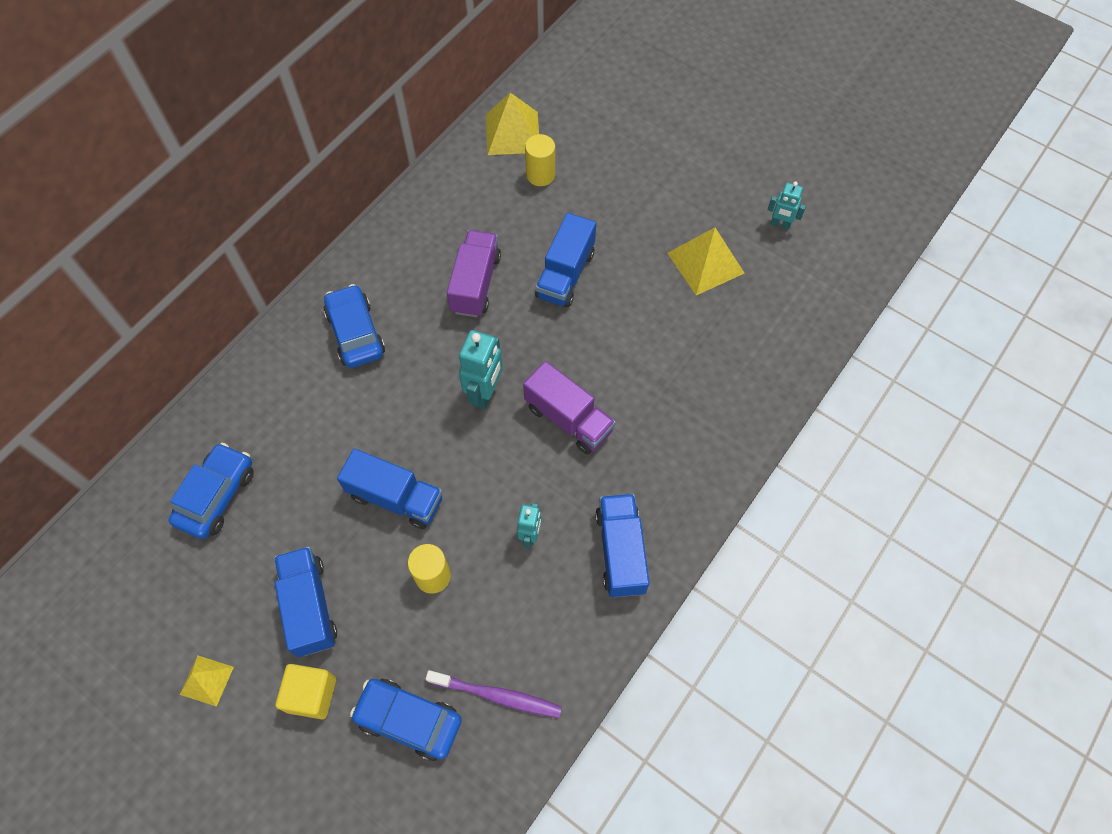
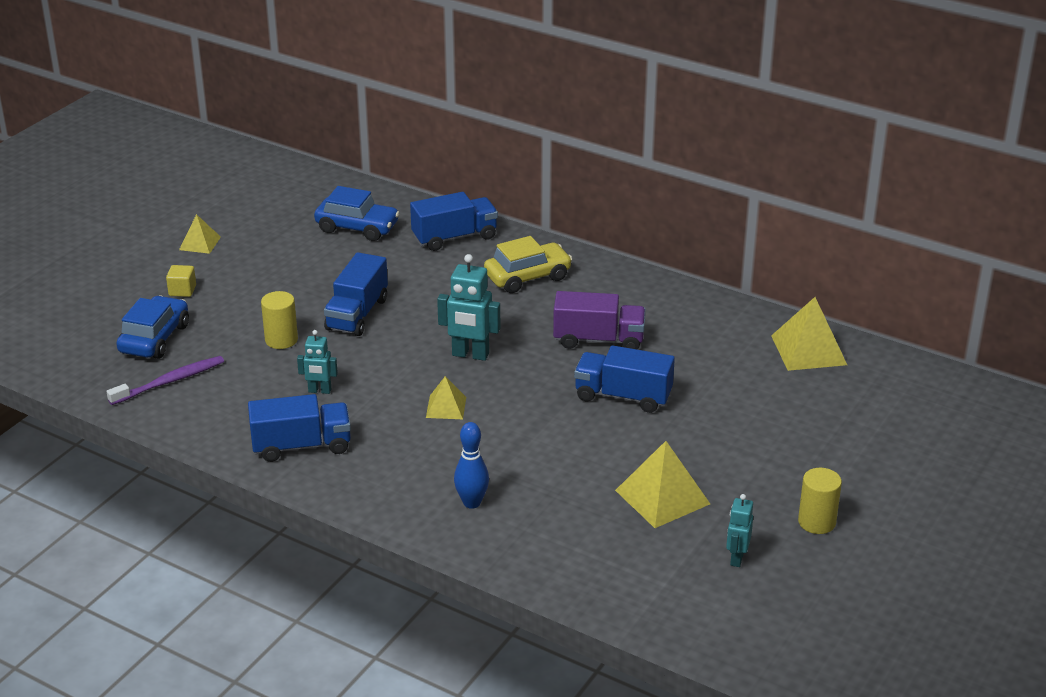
camera: 85 degrees right, 30 degrees down
(309, 606) = (257, 282): blue truck -> blue truck (454, 237)
(311, 694) = (182, 290): yellow cube -> yellow cube, size x0.67
(355, 333) = (527, 277): blue car -> yellow car
(497, 695) = (169, 382): purple toothbrush -> purple toothbrush turned 135 degrees counterclockwise
(540, 175) = (754, 372): yellow cylinder -> yellow cylinder (816, 522)
(568, 419) = (446, 407): purple truck -> yellow pyramid
(710, 405) = (472, 503): none -> blue bowling pin

